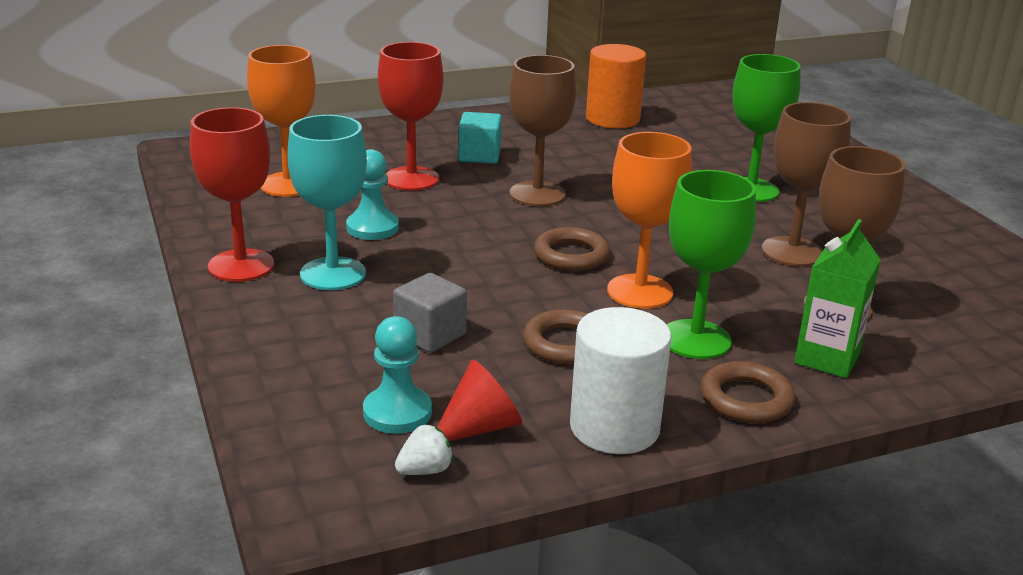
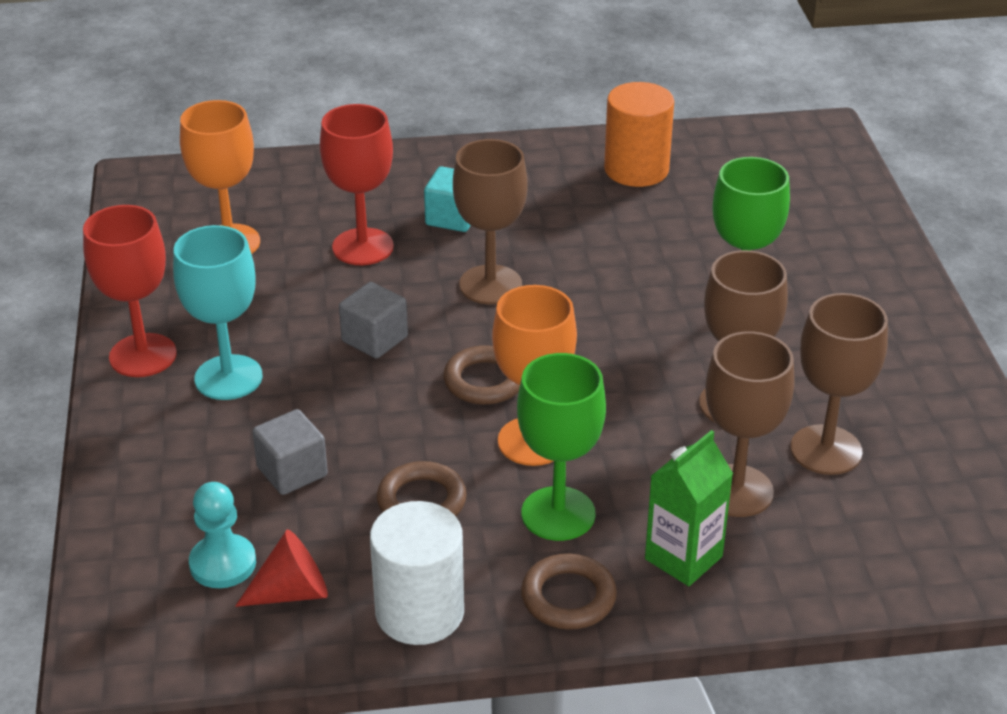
camera: 15 degrees right, 10 degrees up
(372, 228) = (293, 317): turquoise pawn -> none
(425, 470) = (221, 634): white strawberry -> none
(456, 236) = (374, 339): none -> grey cube
(889, 274) = (826, 450): none -> brown goblet

